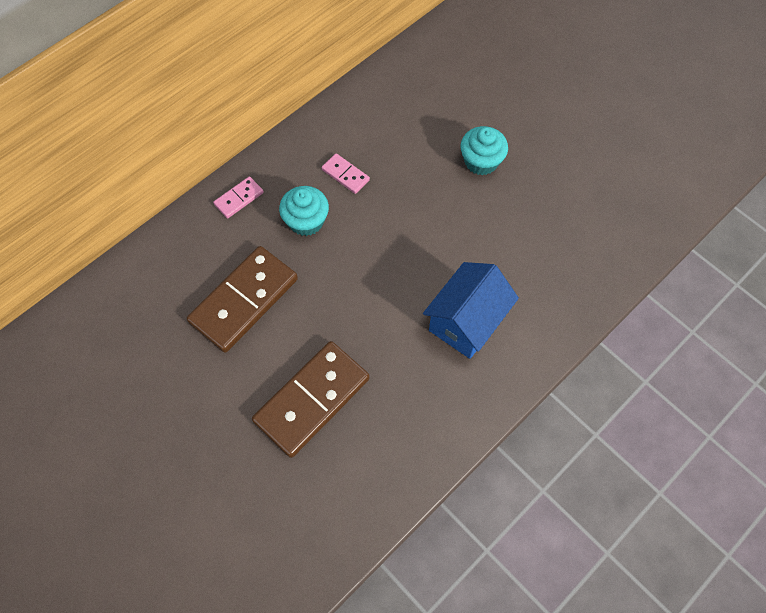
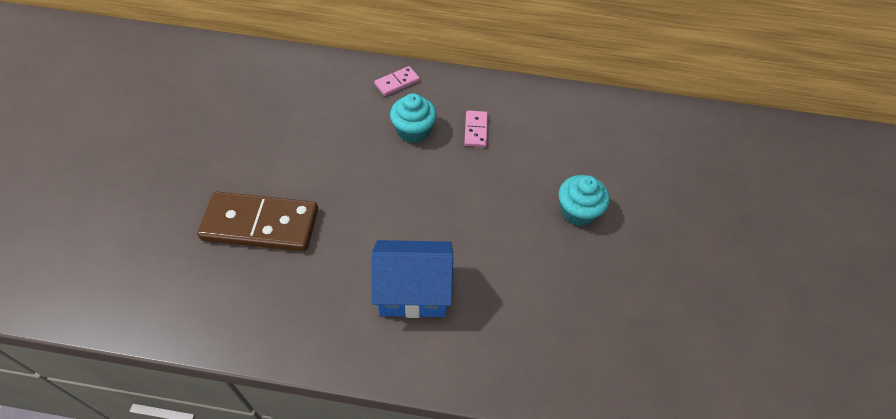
camera: 50 degrees right, 10 degrees down
(239, 198) = (397, 82): pink domino -> pink domino turned 45 degrees counterclockwise
(244, 300) = (315, 134): brown domino -> none

